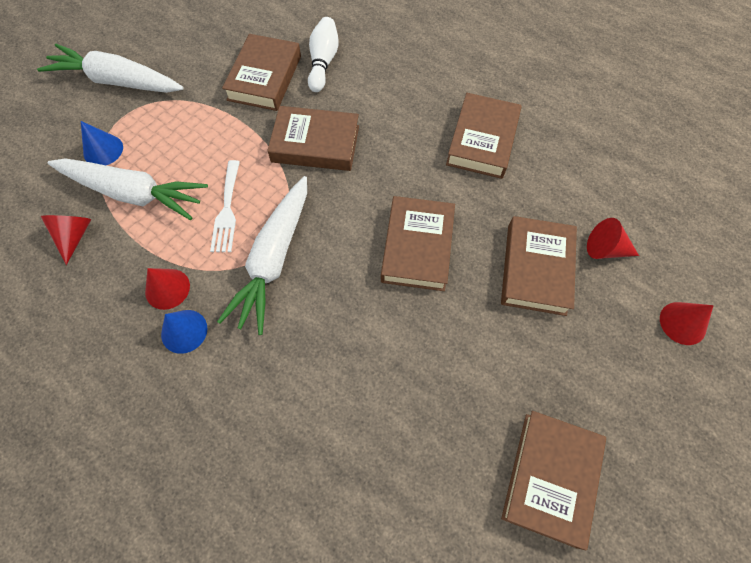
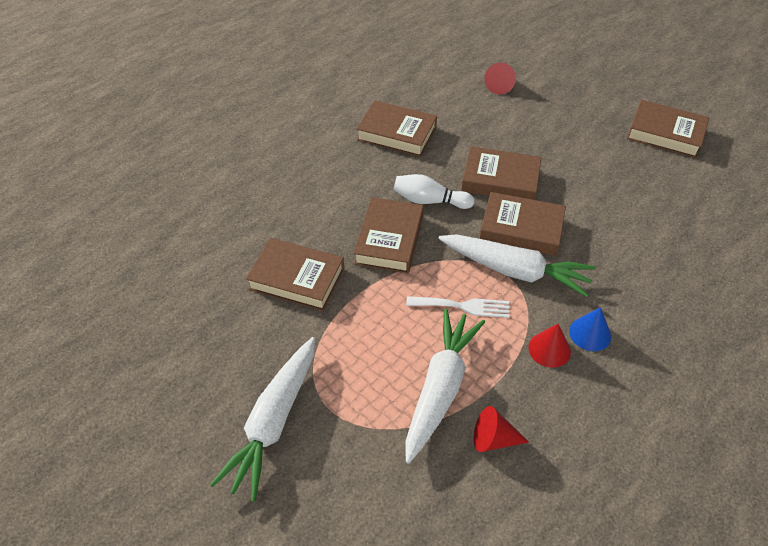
camera: 85 degrees left, 15 degrees down
(103, 150) = (379, 425): blue cone -> none
(323, 62) = (285, 231): white bowling pin -> white bowling pin (430, 201)
(535, 269) = (517, 120): brown book -> brown book (521, 229)
(682, 323) = (553, 63): red cone -> none

